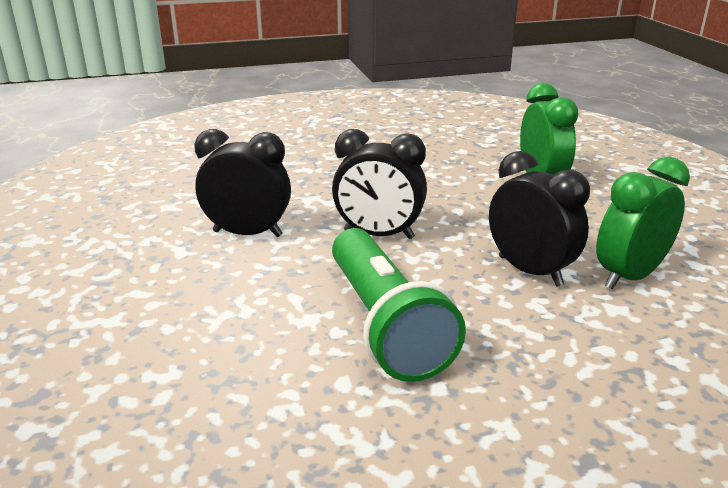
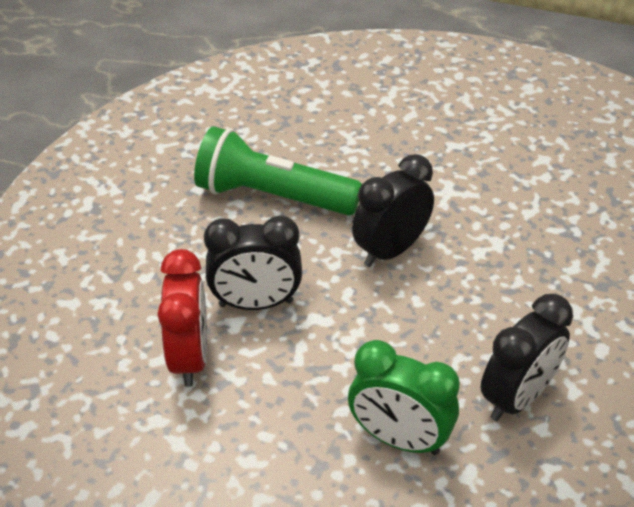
camera: 125 degrees right, 15 degrees up
(247, 233) = (455, 183): black clock -> black clock (517, 398)
(629, 276) = (190, 357): green clock -> red clock

